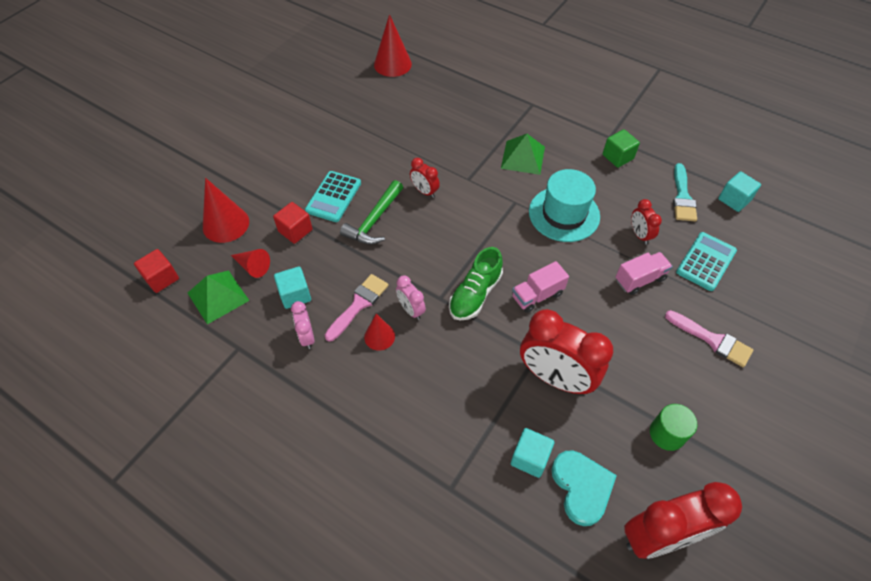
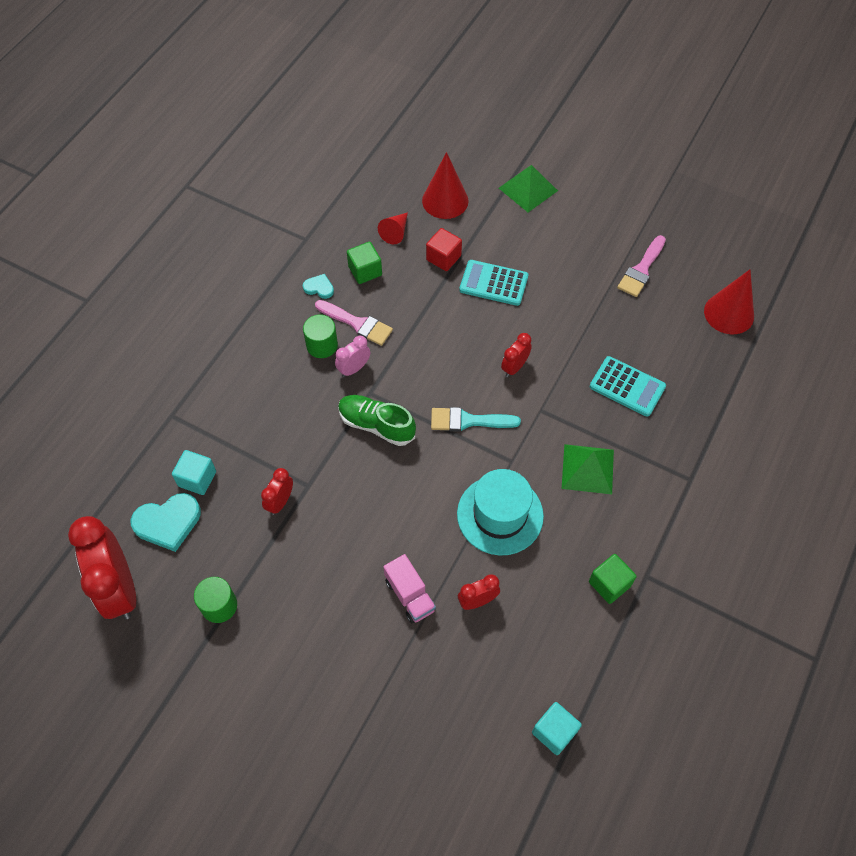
camera: 85 degrees right, 5 degrees up
(161, 278) = (376, 168): red cube -> none
(218, 296) = (359, 213): green pyramid -> green pyramid (528, 189)
(295, 295) = (365, 271): turquoise cube -> green cube
(307, 337) = (319, 288): pink clock -> turquoise heart
(374, 220) = (466, 324): green hammer -> none
(379, 336) = (322, 345): red cone -> green cylinder
(537, 295) = (379, 485): pink truck -> none
(555, 378) = (280, 502): red clock -> red clock, size x0.48
(682, 197) = (549, 662): turquoise brush -> turquoise brush (468, 421)
(705, 261) = (443, 677): turquoise calculator -> turquoise calculator (627, 386)
(712, 340) = (331, 668): pink brush -> pink brush (641, 270)

